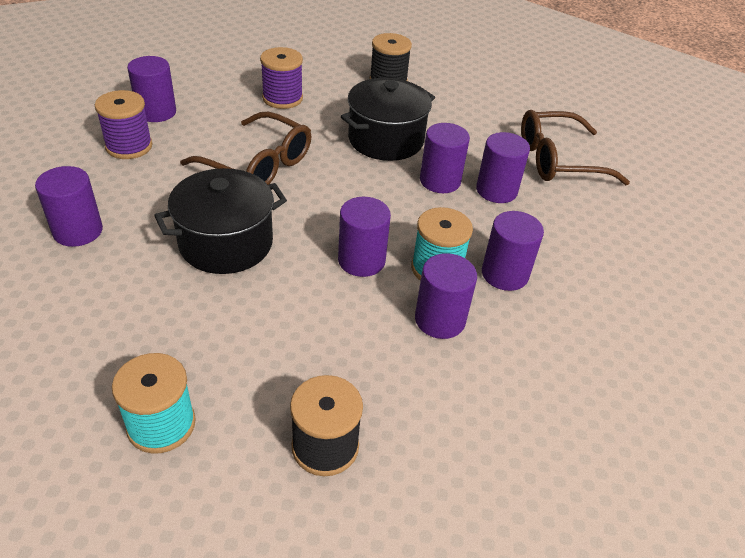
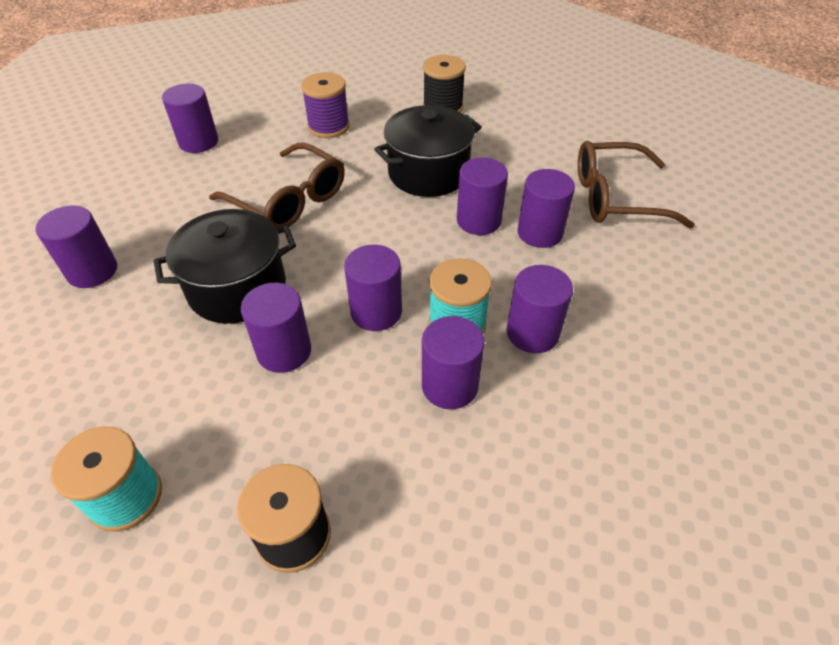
camera: 10 degrees right, 5 degrees up
(129, 146) = (163, 179): purple spool -> none
(283, 296) = (284, 351): none -> purple cylinder

